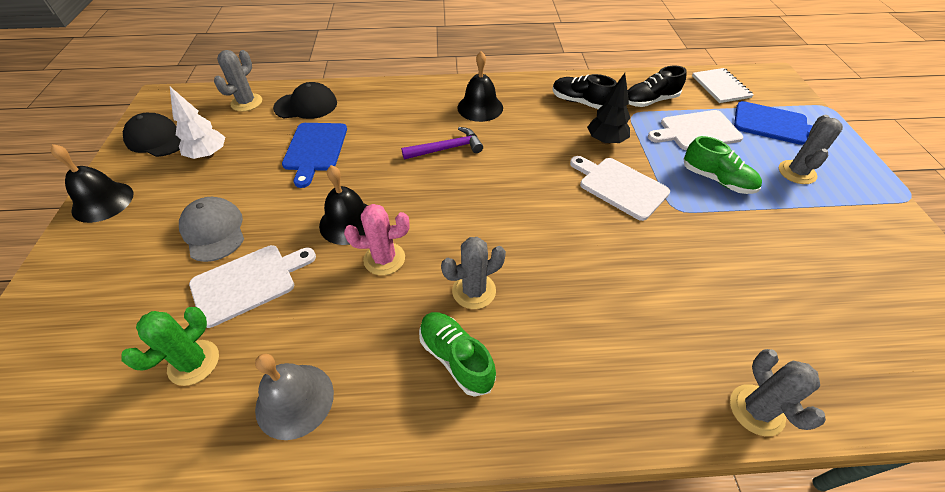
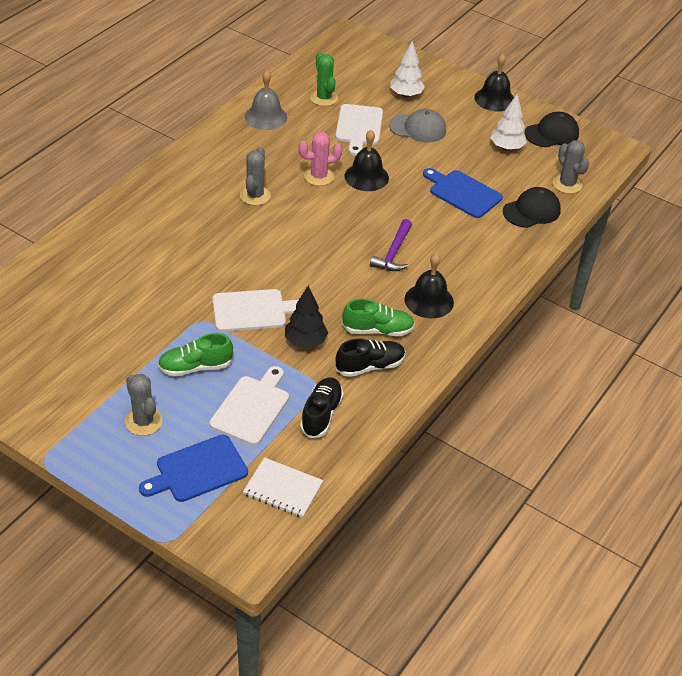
camera: 125 degrees right, 5 degrees down
(134, 280) = (406, 95): none -> white tree
(306, 105) = (531, 211): black cap -> black cap turned 150 degrees counterclockwise
(384, 259) = (319, 176): pink cactus -> pink cactus turned 45 degrees clockwise
(456, 358) = (225, 169): green shoe -> green shoe (378, 330)
(756, 410) = (72, 241): grey cactus -> none

